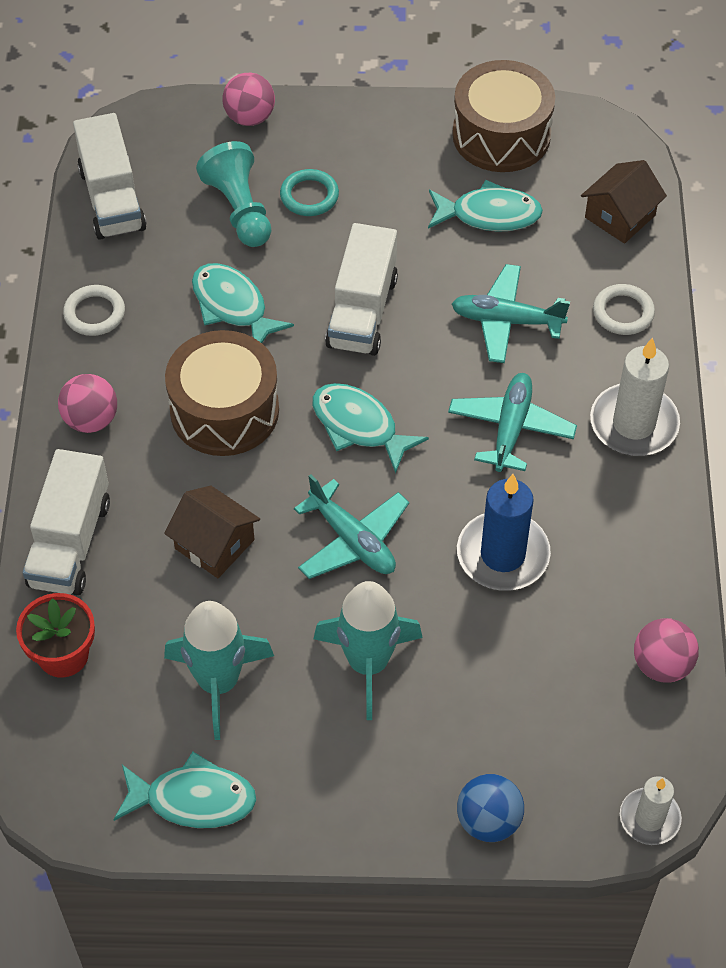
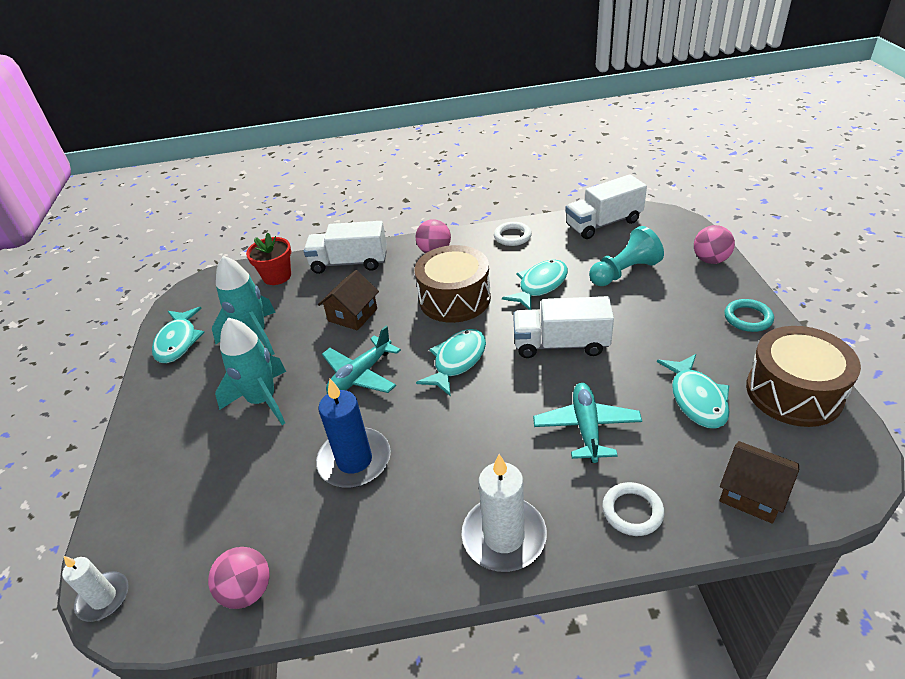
camera: 85 degrees right, 15 degrees down
(309, 196) = (655, 299): turquoise ring -> turquoise ring (748, 318)
(488, 821) = (129, 487): blue ball -> none
(511, 428) = (476, 447): turquoise plane -> none

